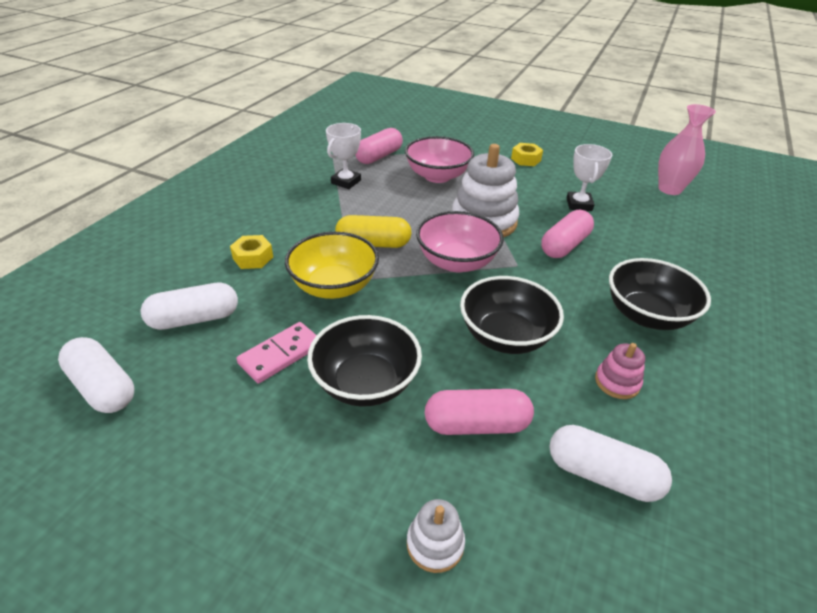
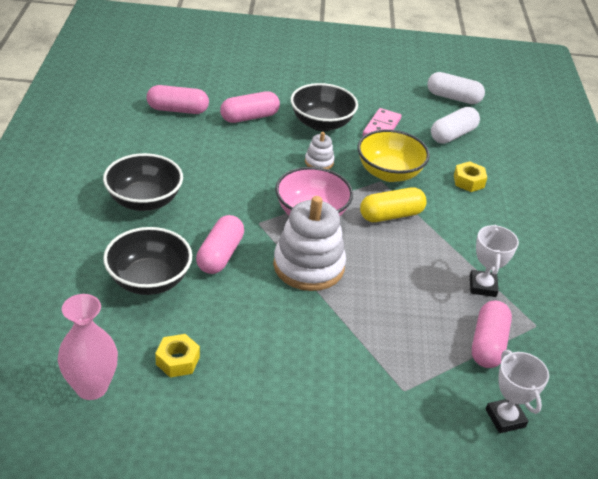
camera: 155 degrees right, 0 degrees up
(435, 544) = (251, 78): white stacking toy -> white stacking toy (319, 162)
(437, 176) = (394, 326): pink bowl -> none
(505, 336) = (249, 164): black bowl -> black bowl (149, 280)
(526, 159) = (301, 400): yellow nut -> yellow nut (177, 360)
(579, 204) = (212, 321): white trophy -> white trophy (505, 418)
(602, 475) = (178, 110): white capsule -> pink capsule
(617, 382) = (169, 151): pink stacking toy -> none

